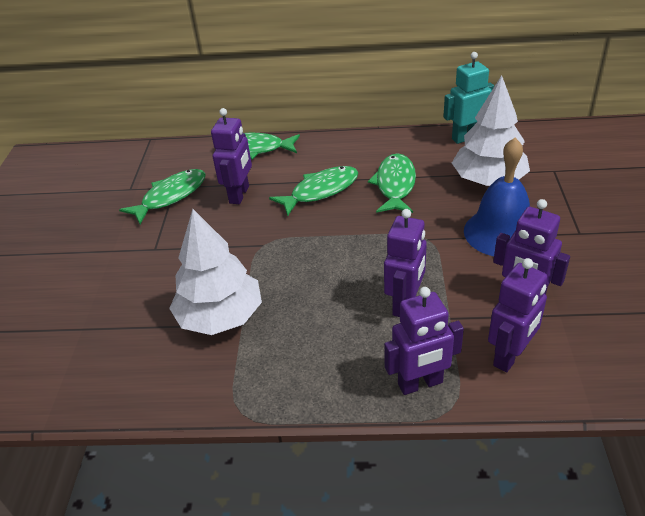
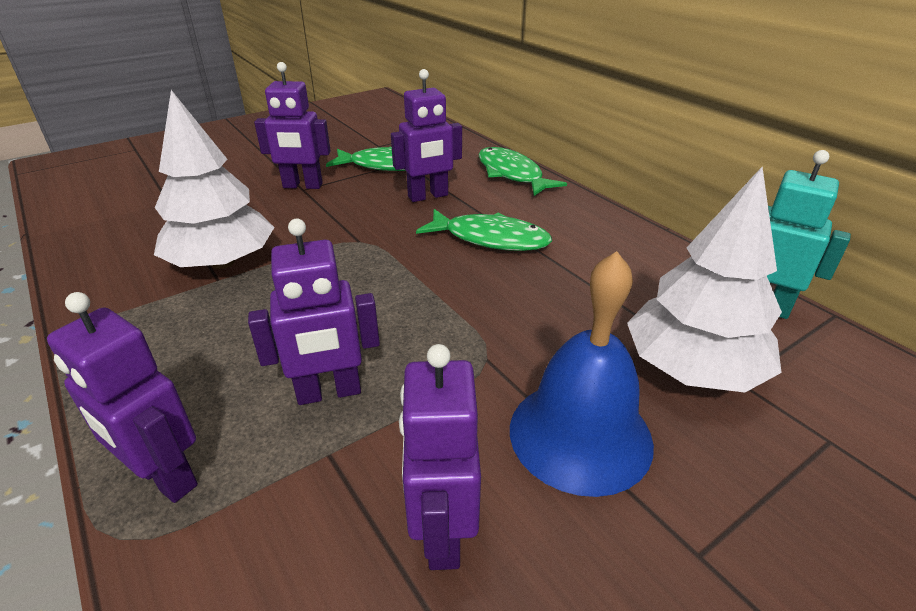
camera: 50 degrees right, 5 degrees down
(395, 185) = (568, 286): green fish -> none
(510, 356) = (273, 574): purple robot -> purple robot (302, 186)

